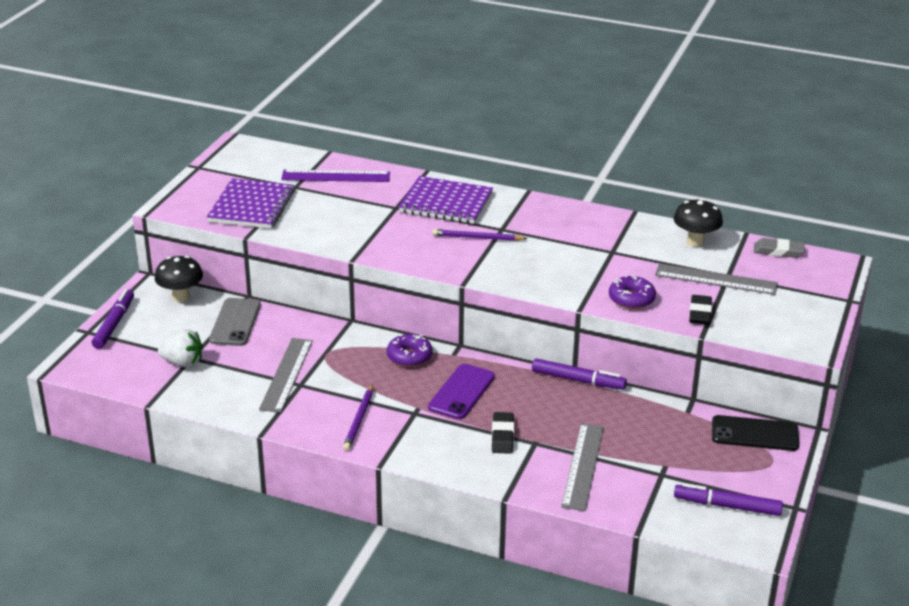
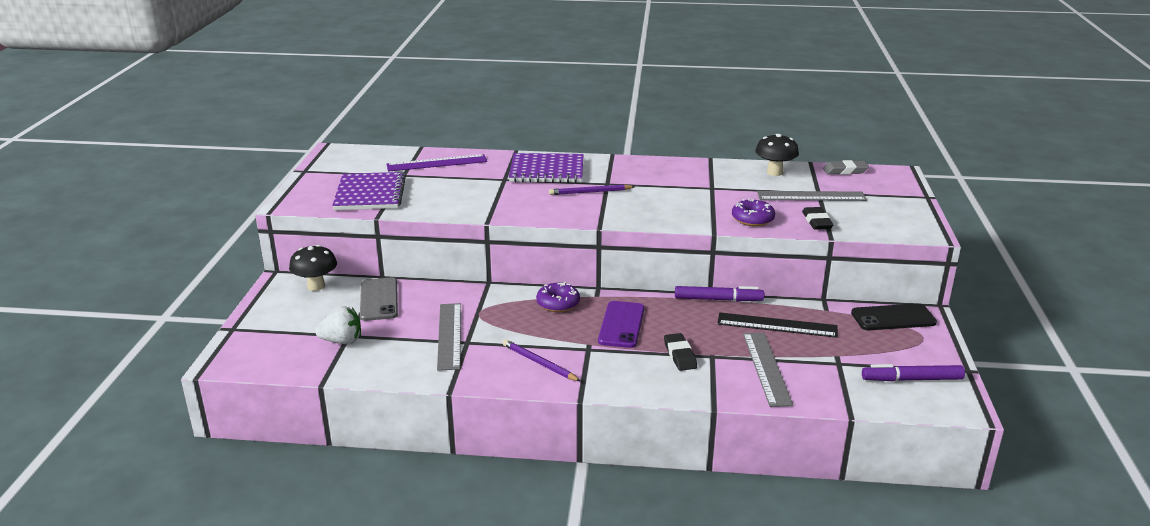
camera: 15 degrees left, 5 degrees down
(114, 324) = (257, 318): purple marker -> none
(359, 419) = (539, 363): purple pencil -> purple pencil turned 135 degrees clockwise
(623, 420) = (777, 325): none -> black ruler

